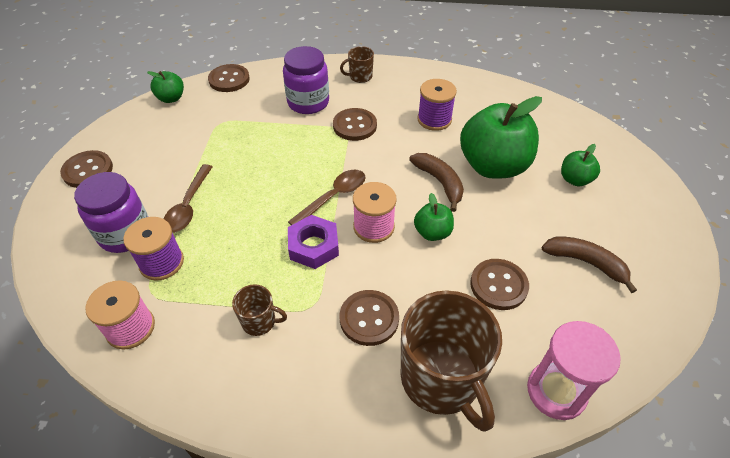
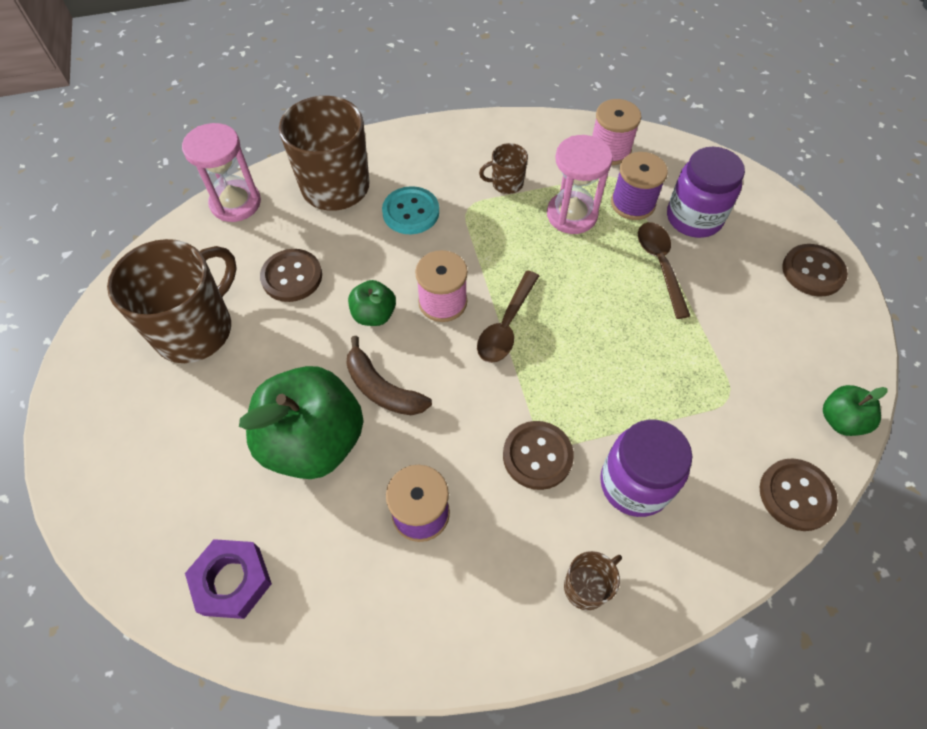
camera: 160 degrees right, 10 degrees up
(222, 268) = (572, 215): none -> pink hourglass
(313, 246) = (496, 261): purple nut -> purple nut (232, 581)
(369, 318) = (411, 212): brown button -> turquoise button
(575, 179) = (196, 453): green apple -> none
(586, 263) = (195, 329): brown banana -> brown mug

